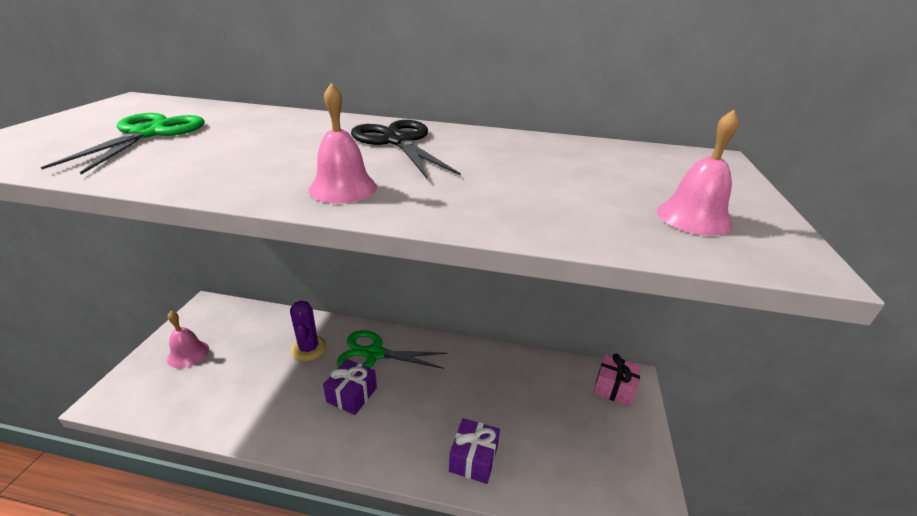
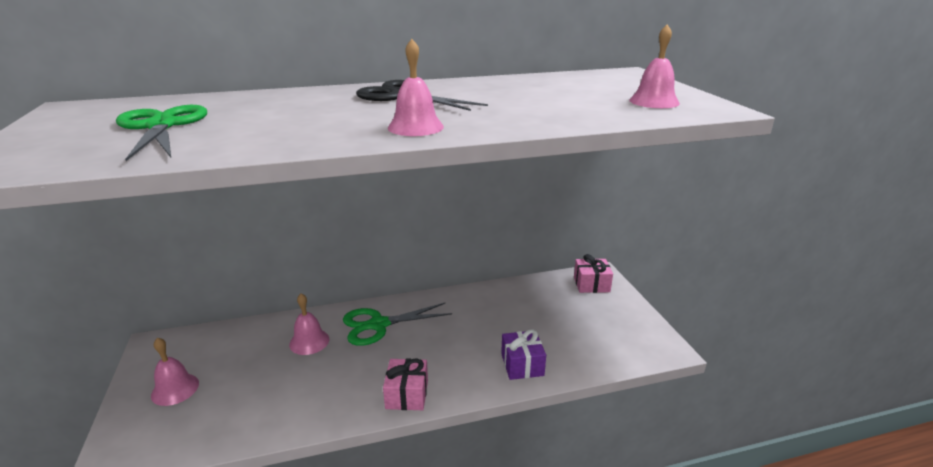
camera: 25 degrees left, 5 degrees down
(309, 348) = (309, 341): purple cactus -> pink bell
(345, 442) = (407, 394): none -> pink gift
(352, 395) = (383, 360): purple gift -> none

